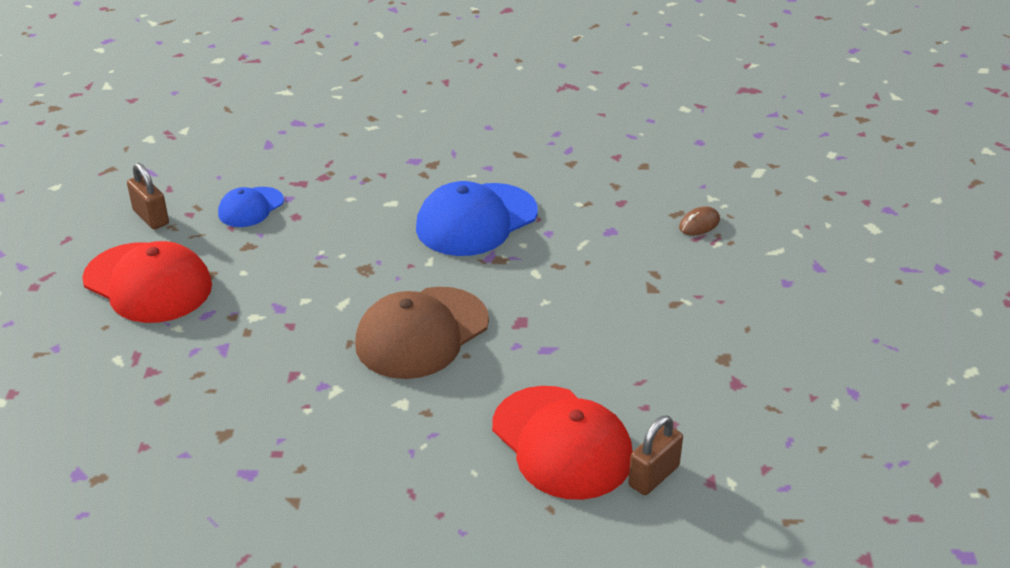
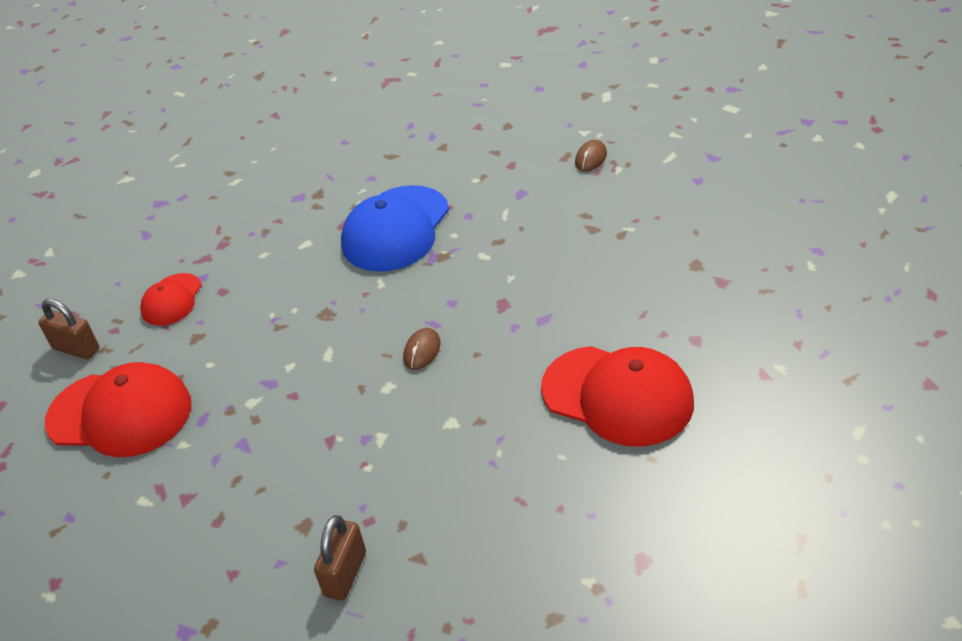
camera: 20 degrees left, 5 degrees up
(250, 207) = (172, 300): blue cap -> red cap
(421, 333) = (422, 351): brown cap -> brown mouse
(654, 476) = (715, 390): brown padlock -> brown padlock (345, 574)

